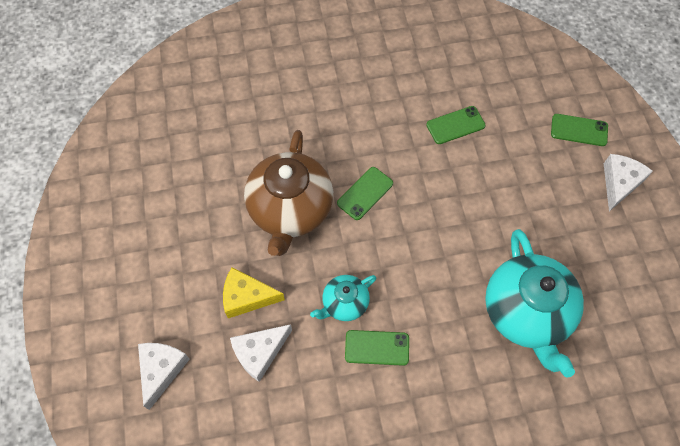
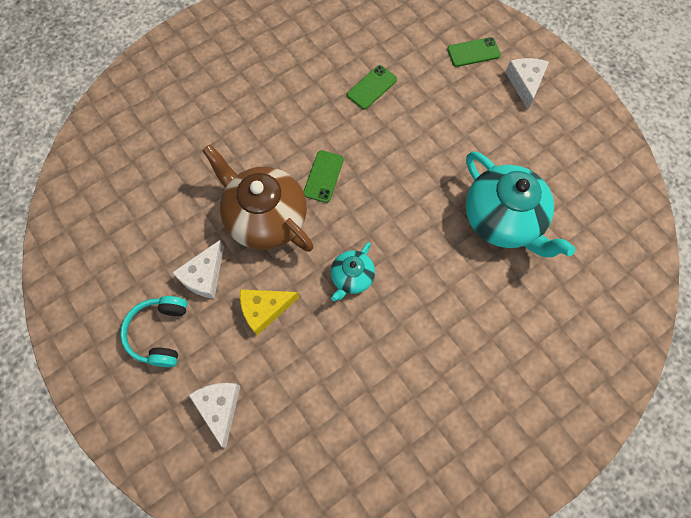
camera: 25 degrees left, 5 degrees up
(143, 276) = (160, 333): none -> turquoise headphones
(259, 352) = (299, 352): white cheese -> white cheese (204, 276)
(290, 210) = (265, 218): brown teapot -> brown teapot turned 150 degrees clockwise
(377, 347) = (397, 302): green phone -> none

